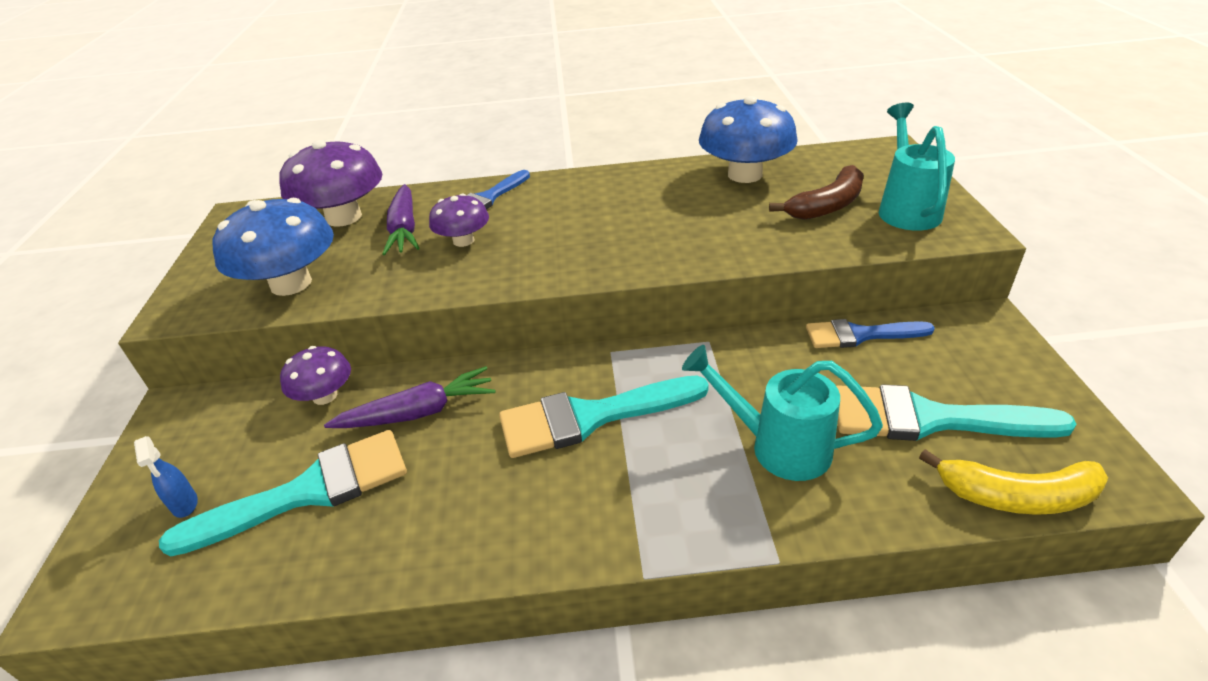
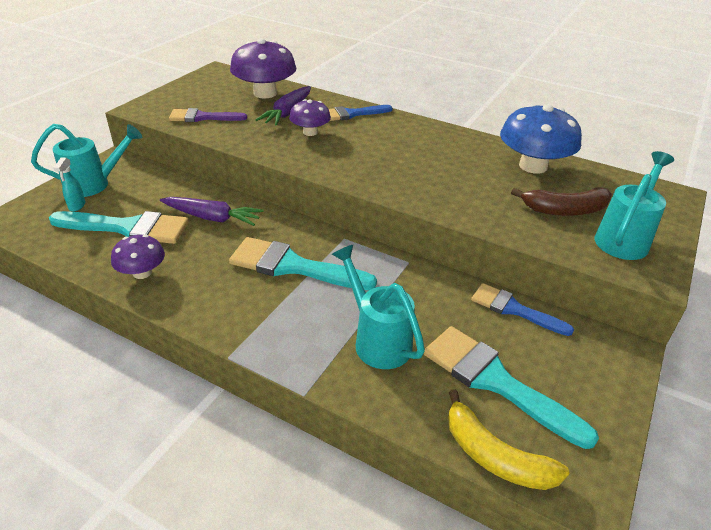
camera: 30 degrees right, 0 degrees up
(181, 458) = (95, 184): none -> turquoise watering can
(185, 505) = (77, 206): blue spray bottle -> turquoise spray bottle
(291, 283) = (202, 117): blue mushroom -> purple brush
(325, 396) = (180, 187): purple mushroom -> purple mushroom (142, 272)

